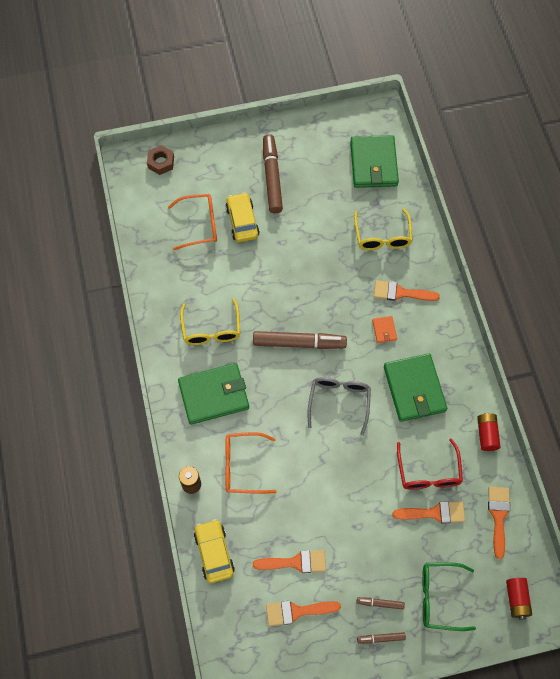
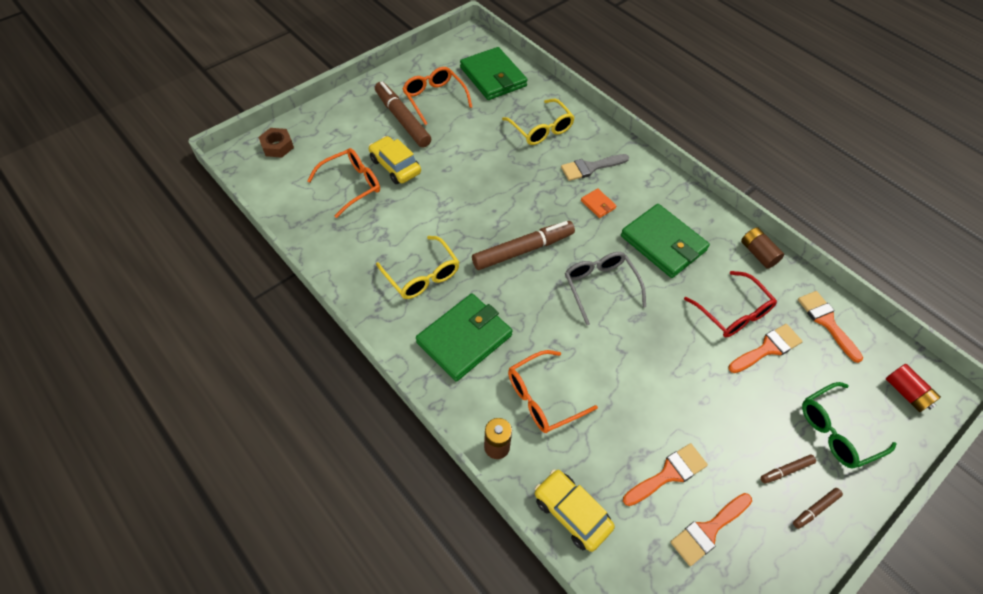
camera: 30 degrees left, 10 degrees down
(310, 166) = (434, 98): none -> orange glasses
(400, 293) = (590, 167): orange brush -> grey brush
(486, 434) = (758, 253): red battery -> brown battery

